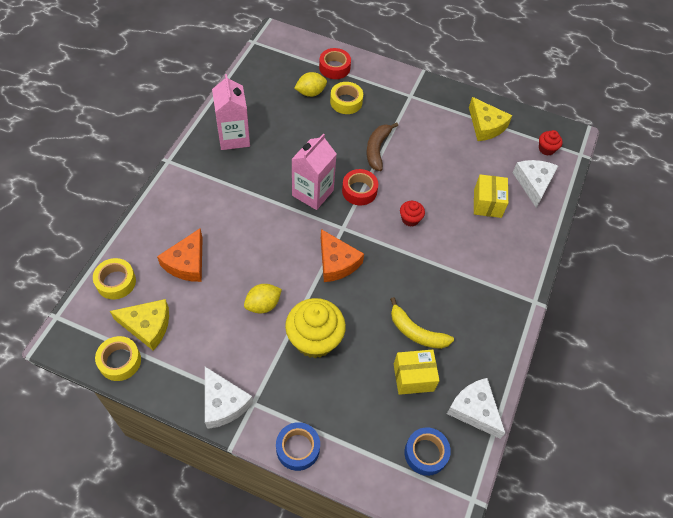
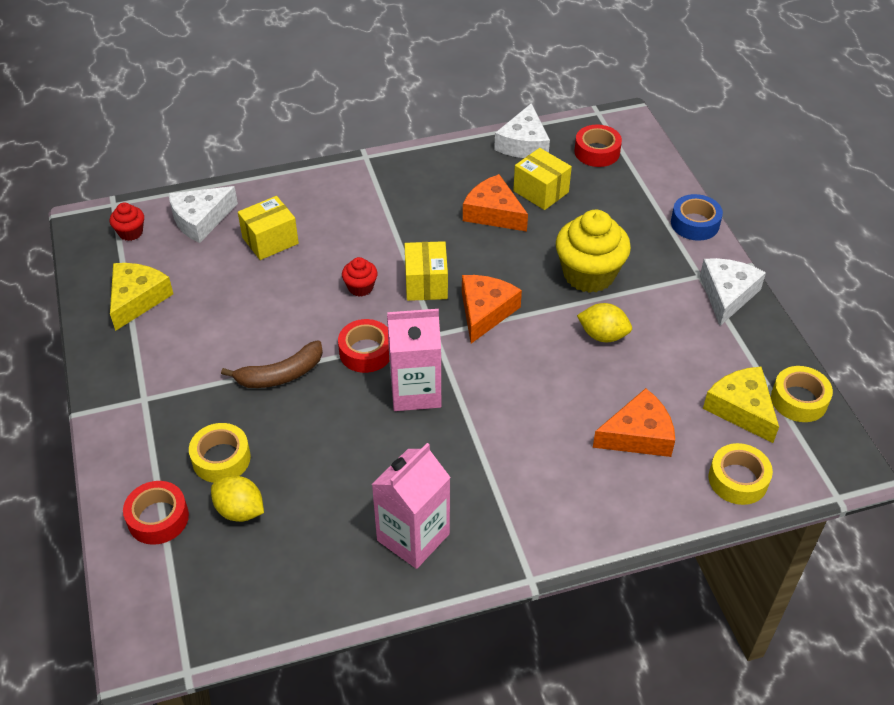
camera: 125 degrees left, 10 degrees down
(385, 251) = (426, 284): none -> yellow box
(416, 332) = (493, 213): yellow banana -> orange cheese
(426, 453) = (597, 152): blue tape -> red tape

